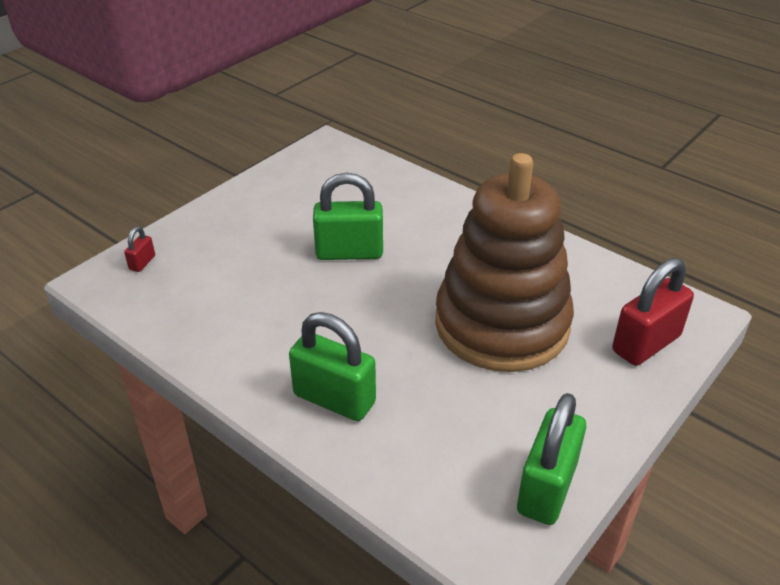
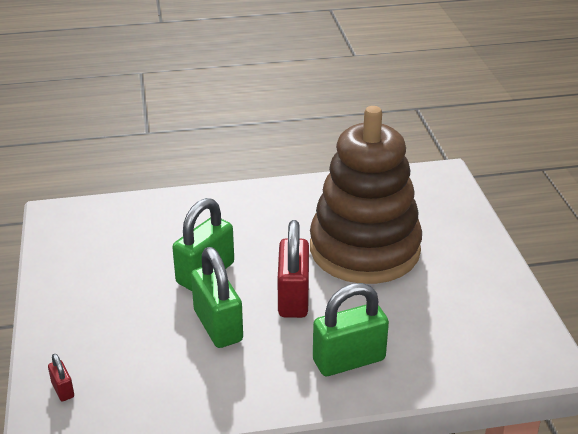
camera: 50 degrees left, 5 degrees down
(547, 488) = (516, 312): green padlock -> green padlock (218, 326)
(646, 344) = (445, 207): red padlock -> red padlock (293, 298)

